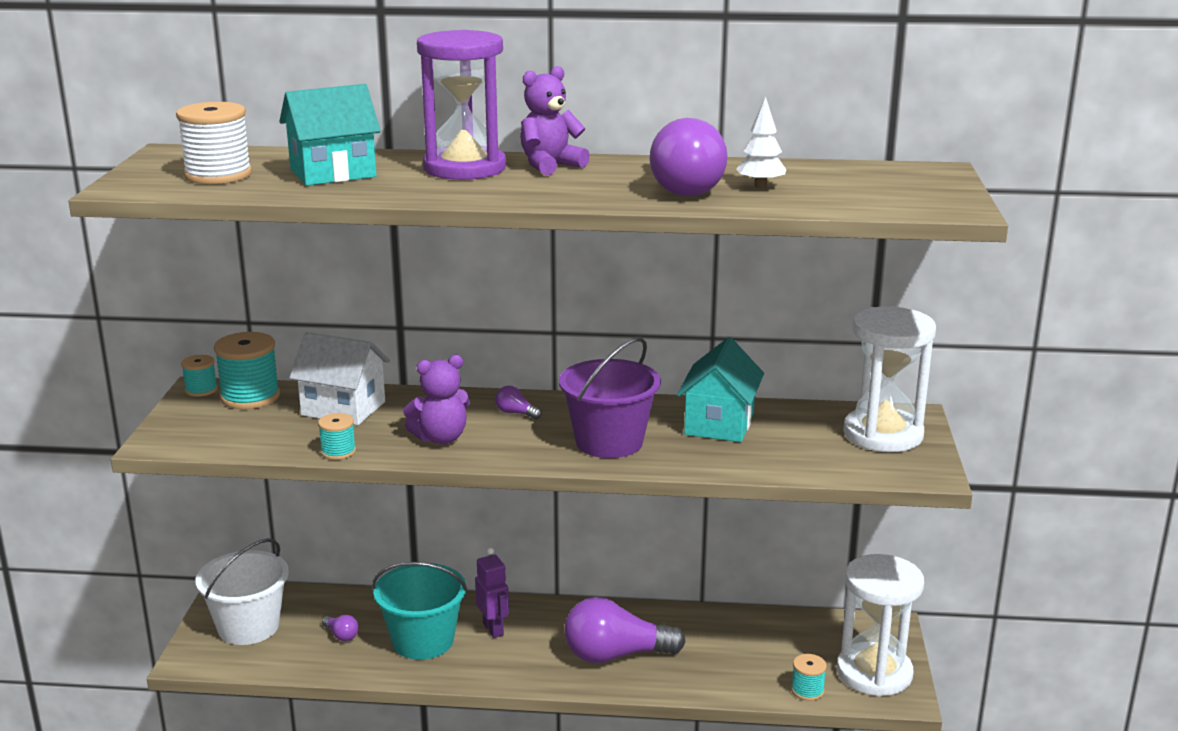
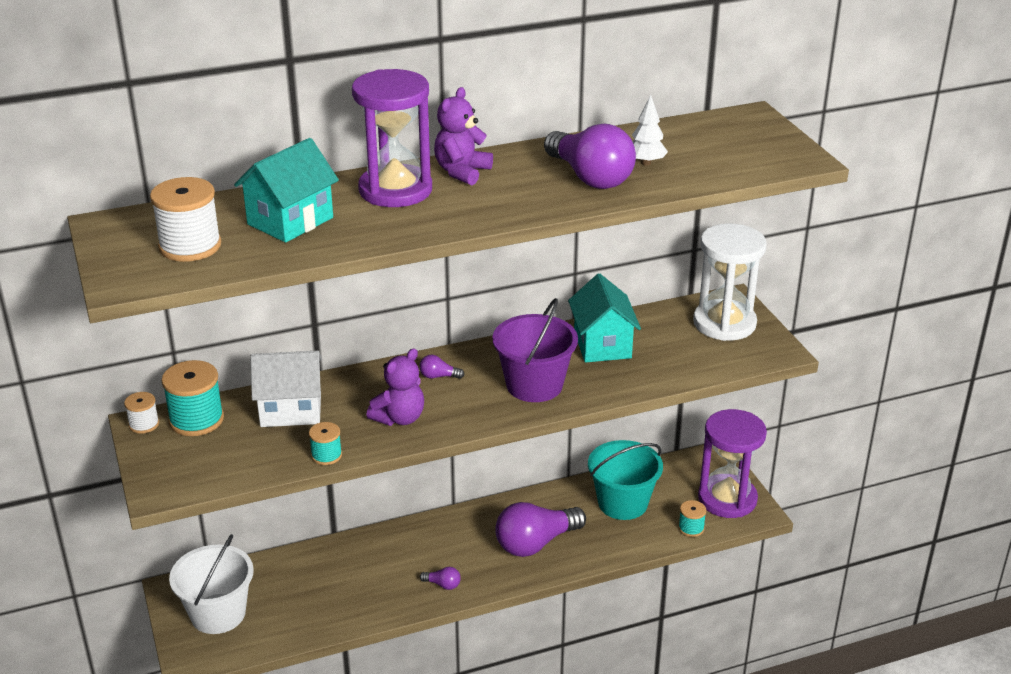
camera: 25 degrees left, 10 degrees up
(201, 390) = (144, 424): turquoise spool -> white spool
(341, 635) = (305, 596): purple light bulb -> purple light bulb (442, 584)
(423, 641) = (376, 579): turquoise bucket -> turquoise bucket (622, 503)
(493, 629) = (425, 550): purple robot -> none
(874, 673) = (727, 499): white hourglass -> purple hourglass

